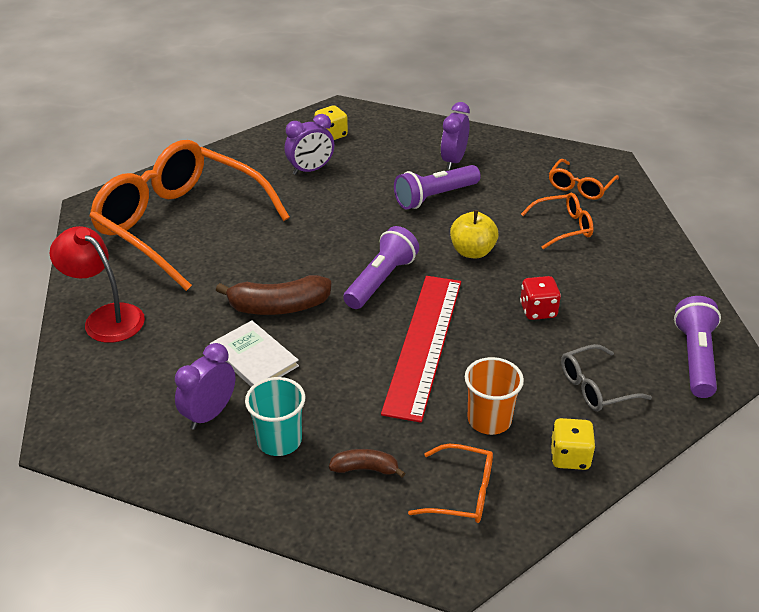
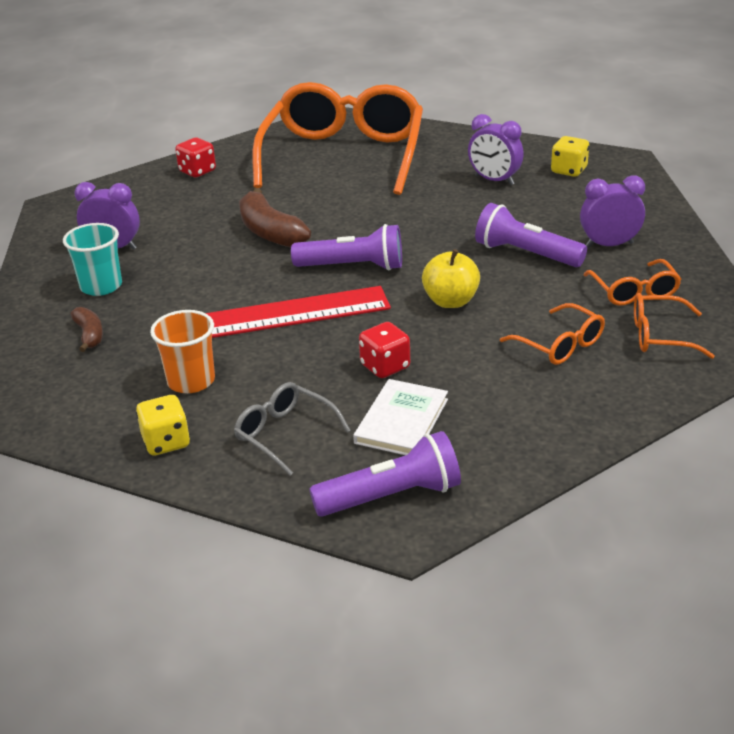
camera: 65 degrees right, 5 degrees down
(106, 317) = (197, 171): red lamp -> red dice
(254, 358) = (194, 243): white book -> white book (401, 421)
(461, 493) = (84, 391): orange glasses -> orange glasses (633, 291)

